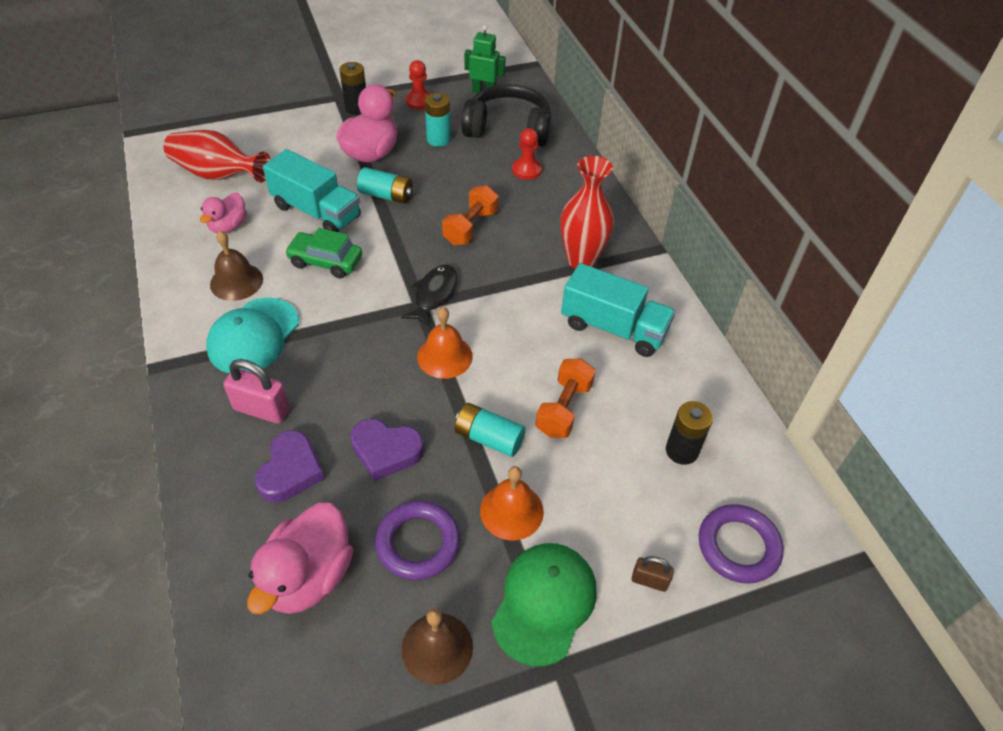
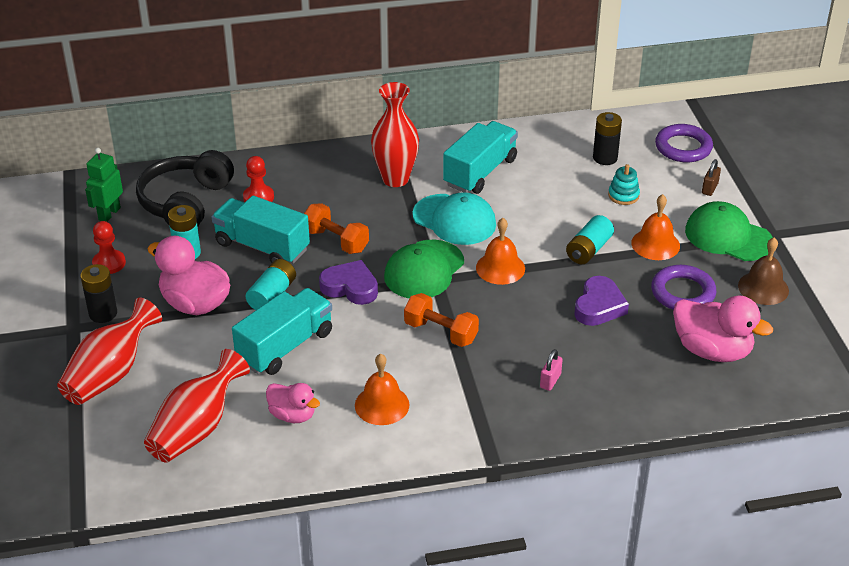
camera: 80 degrees left, 10 degrees down
(236, 281) = (382, 405): brown bell -> orange bell
(253, 336) = (460, 389): turquoise cap -> turquoise cap (454, 220)
(262, 409) = (550, 381): pink padlock -> pink padlock, size x0.58
(285, 122) = (110, 374): none -> red vase
(290, 471) = (616, 361): purple heart -> purple heart (350, 287)
(325, 261) = (365, 340): green car -> none
(434, 294) = (424, 270): black fish -> green cap
(454, 181) = (262, 246): none -> turquoise truck
(564, 409) = (562, 208): orange dumbbell -> orange dumbbell (441, 332)
(606, 473) = (623, 195): none -> turquoise stacking toy

